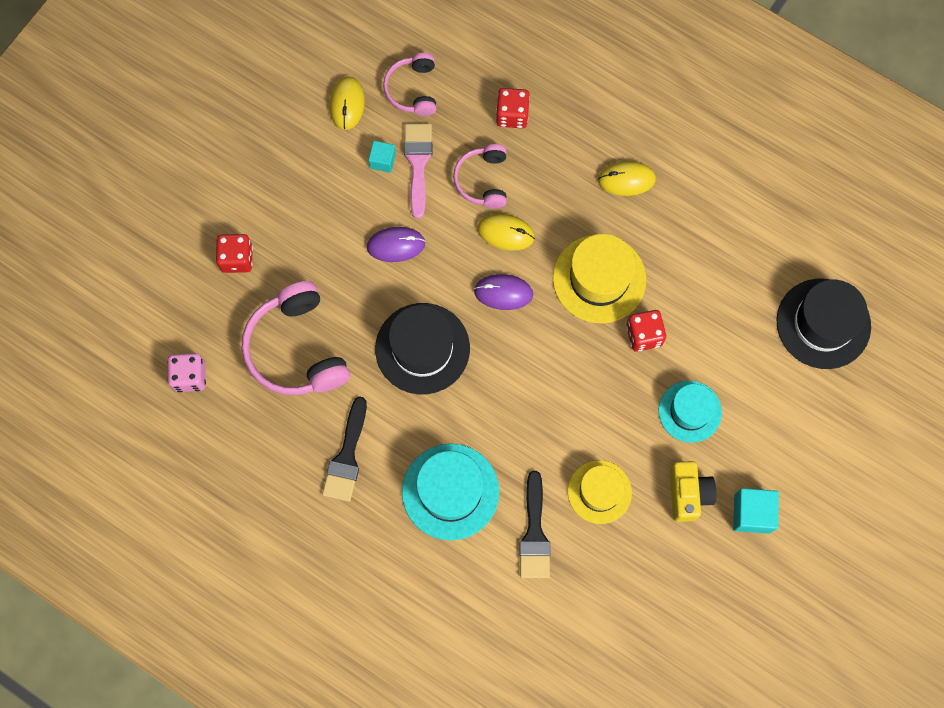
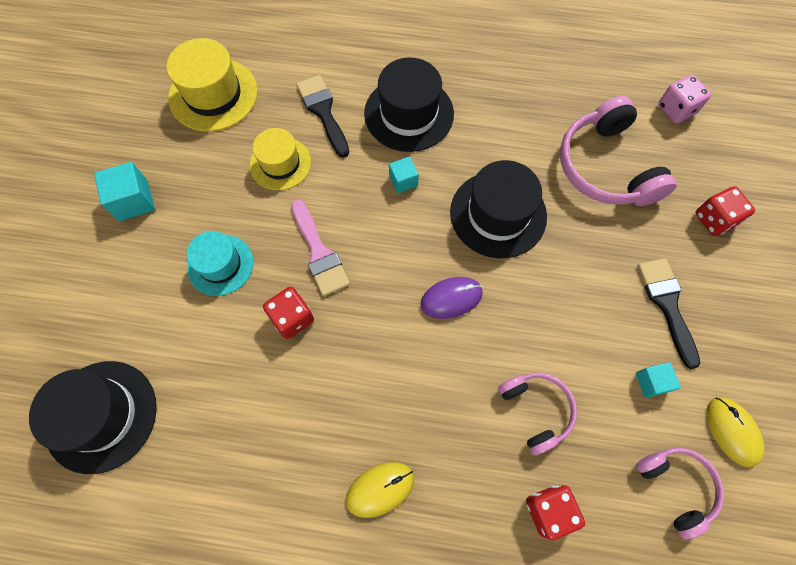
camera: 155 degrees right, 5 degrees down
(297, 349) = (606, 167): pink headphones -> pink headphones turned 150 degrees counterclockwise
(347, 456) = (509, 105): black brush -> black brush (667, 305)
(396, 245) = (581, 298): purple mouse -> none
(418, 164) = (614, 396): pink brush -> pink brush (319, 252)
(450, 491) = (409, 114): turquoise hat -> black hat
(491, 420) = (403, 181): none -> turquoise cube
(505, 233) = (481, 362): yellow mouse -> none
(599, 278) = (362, 356): yellow hat -> yellow hat (213, 95)
(688, 494) = (199, 193): yellow camera -> none

